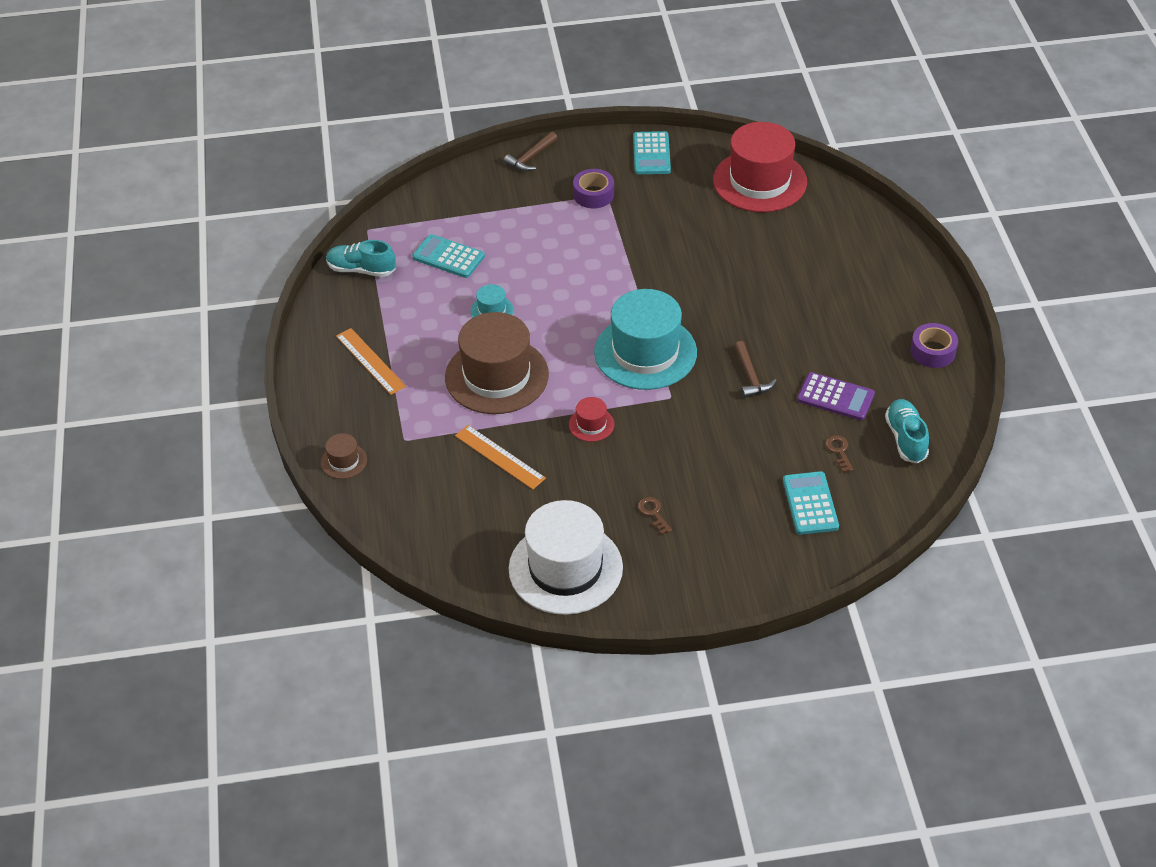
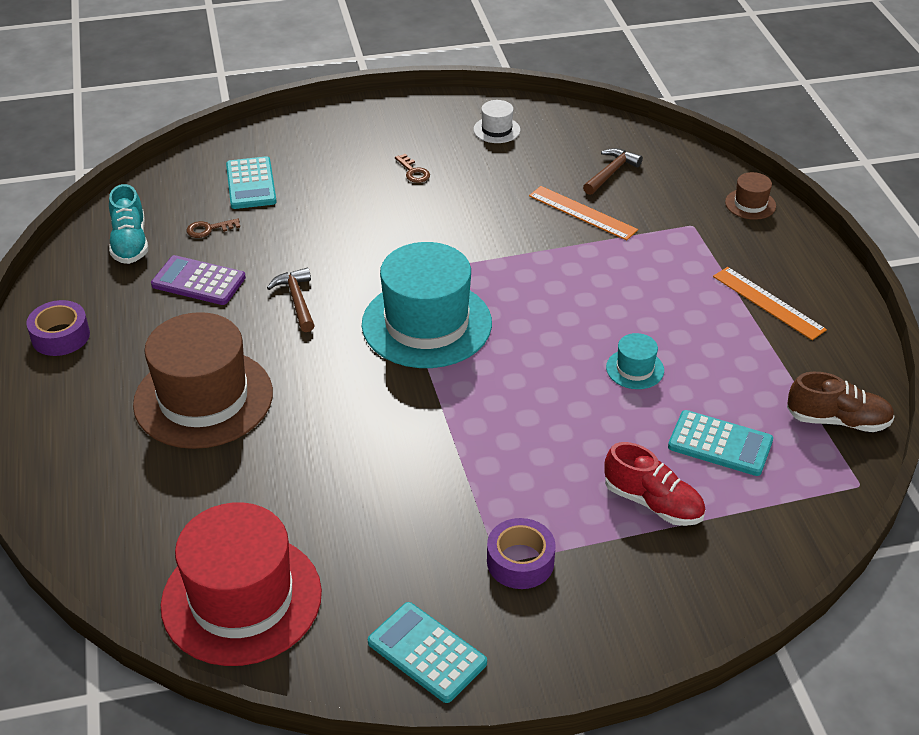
camera: 175 degrees right, 5 degrees down
(361, 270) = (837, 420): turquoise shoe -> brown shoe
(497, 376) = (607, 291): brown hat -> brown hat (203, 398)
(504, 223) = (653, 502): none -> red shoe
(531, 157) = (640, 636): brown hammer -> brown hammer (611, 173)
(565, 568) = (496, 130): white hat -> white hat, size x0.43
(591, 424) = (486, 245): red hat -> none
(651, 154) = (426, 653): turquoise calculator -> turquoise calculator turned 45 degrees counterclockwise
(839, 451) = (208, 229): brown key -> brown key turned 90 degrees clockwise

